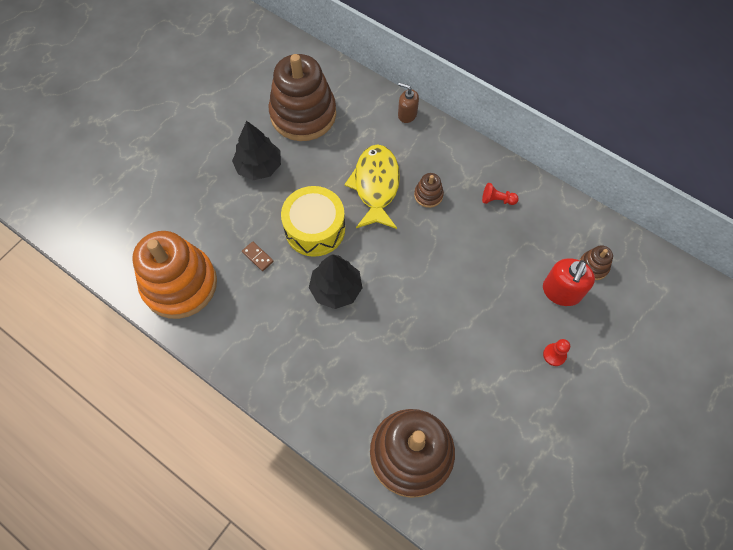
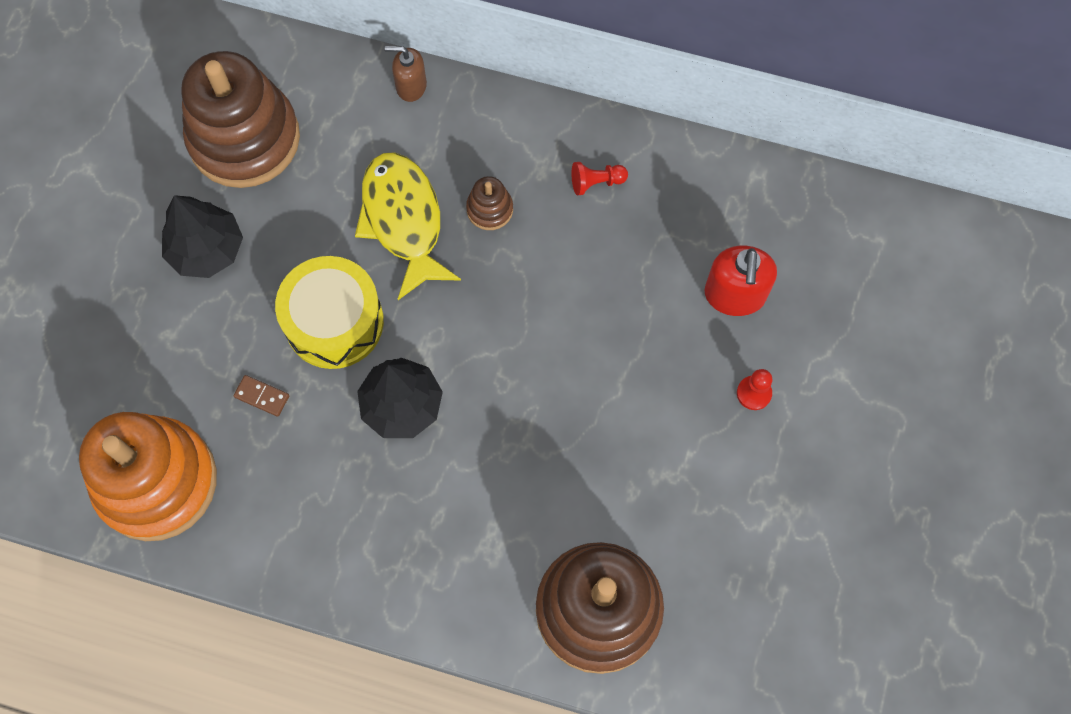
camera: 20 degrees left, 5 degrees up
(593, 266) = (768, 240): brown stacking toy -> none

